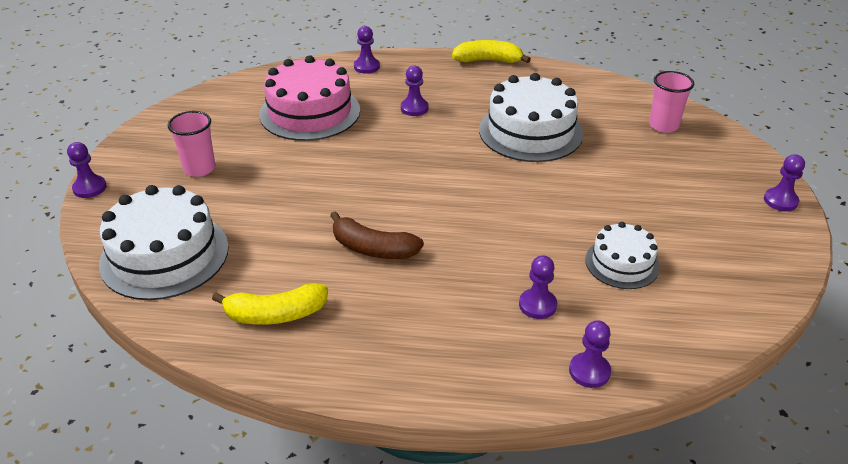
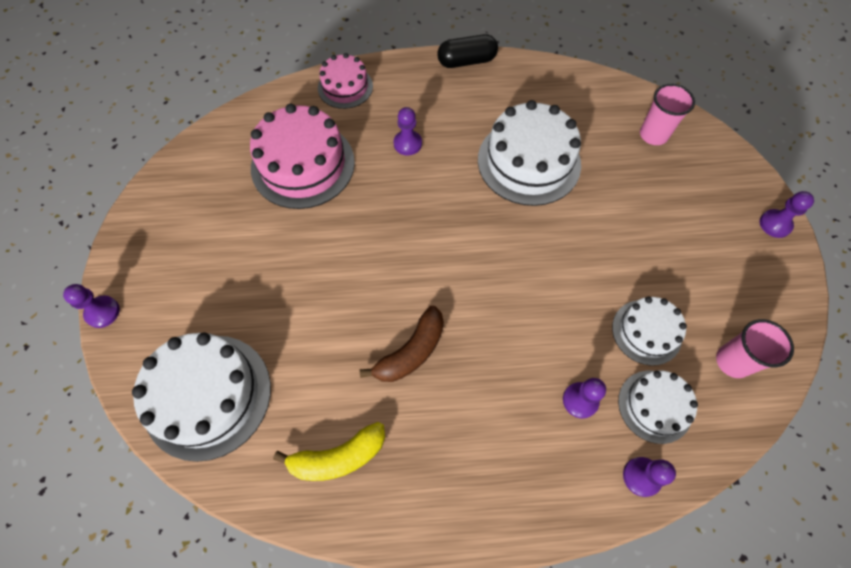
camera: 10 degrees left, 25 degrees up
(199, 168) = (210, 266): pink cup -> pink cup (732, 361)
(366, 67) = (345, 87): purple pawn -> pink cake
(373, 248) = (411, 351): brown banana -> brown banana turned 60 degrees counterclockwise
(488, 61) = (466, 61): yellow banana -> black capsule
(617, 319) = (655, 406): none -> white cake

